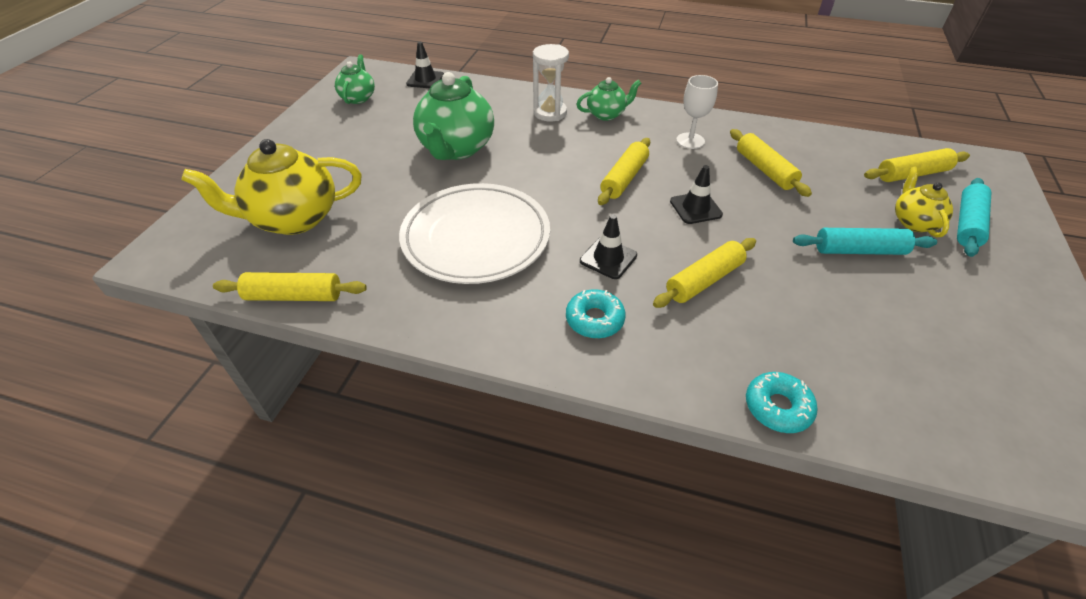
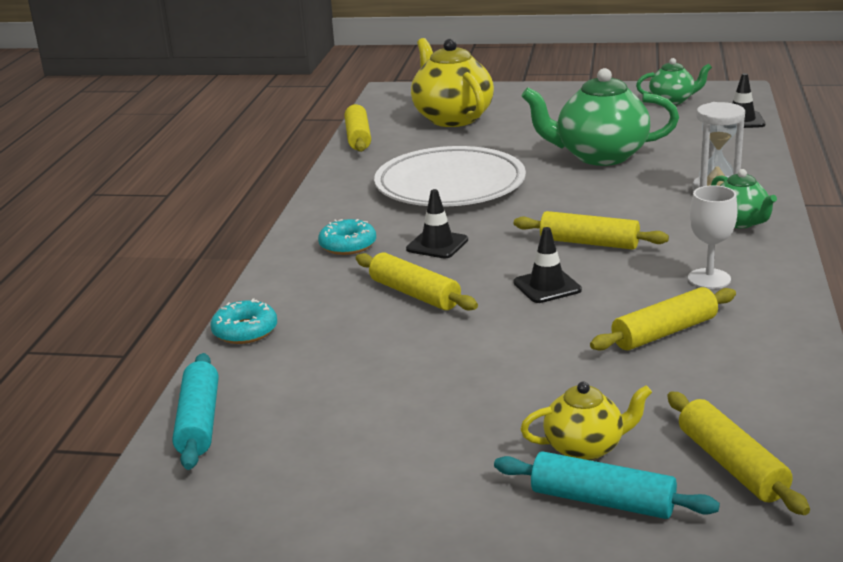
camera: 85 degrees right, 20 degrees down
(859, 250) = (499, 394): turquoise rolling pin -> turquoise rolling pin (198, 422)

